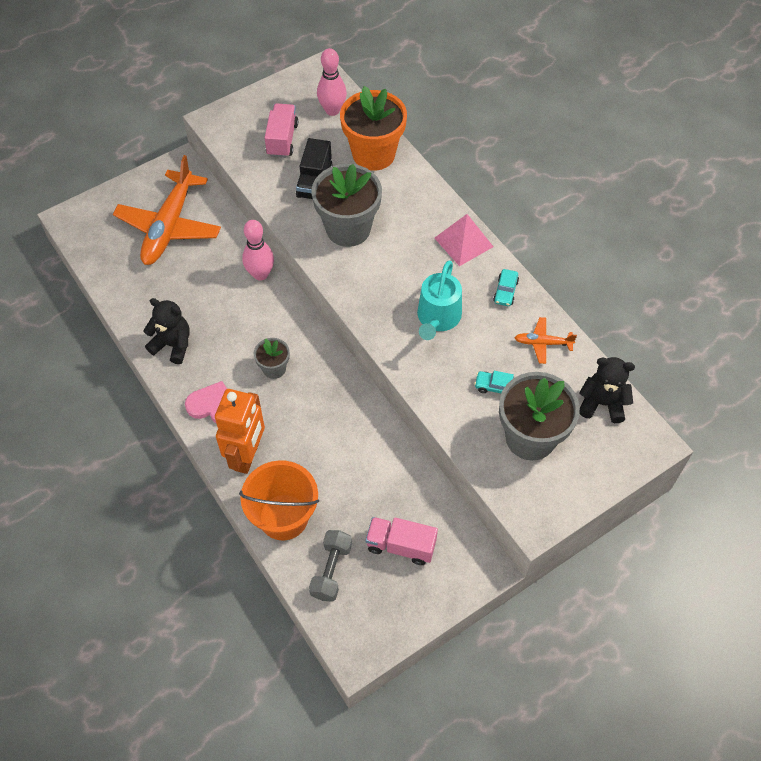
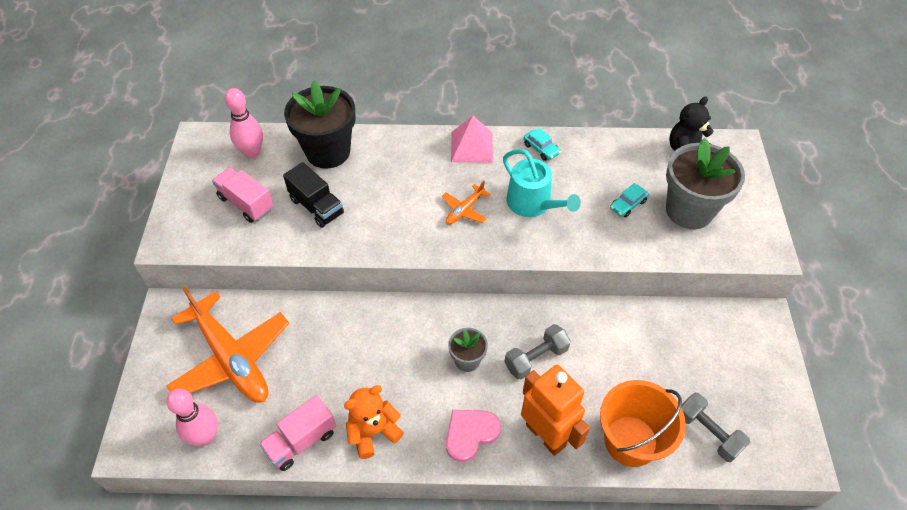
camera: 55 degrees left, 5 degrees down
(173, 345) = (373, 432): black teddy bear -> orange teddy bear
(260, 274) = (356, 313): pink bowling pin -> pink bowling pin (205, 436)
(310, 413) = (536, 358): none -> grey dumbbell
(348, 229) = (390, 211): grey flower pot -> none
(373, 154) = (328, 152): orange flower pot -> black flower pot
(401, 545) = (712, 365): pink truck -> pink truck (301, 441)
(543, 343) = (607, 155): orange plane -> orange plane (465, 210)

